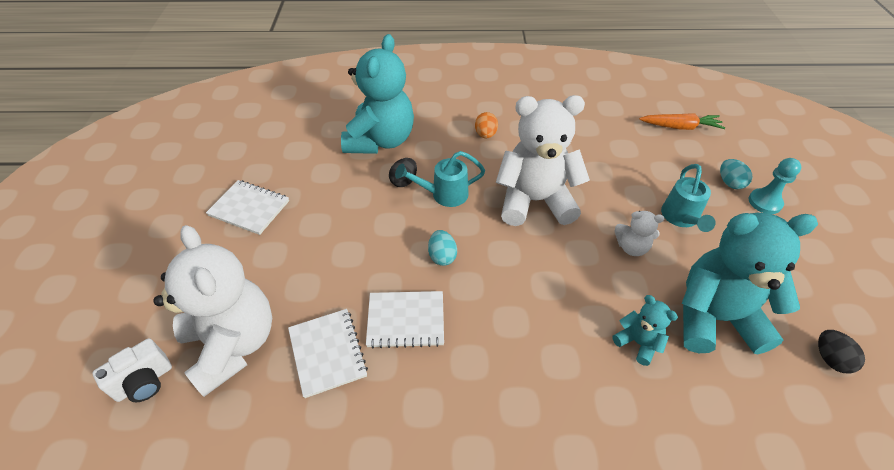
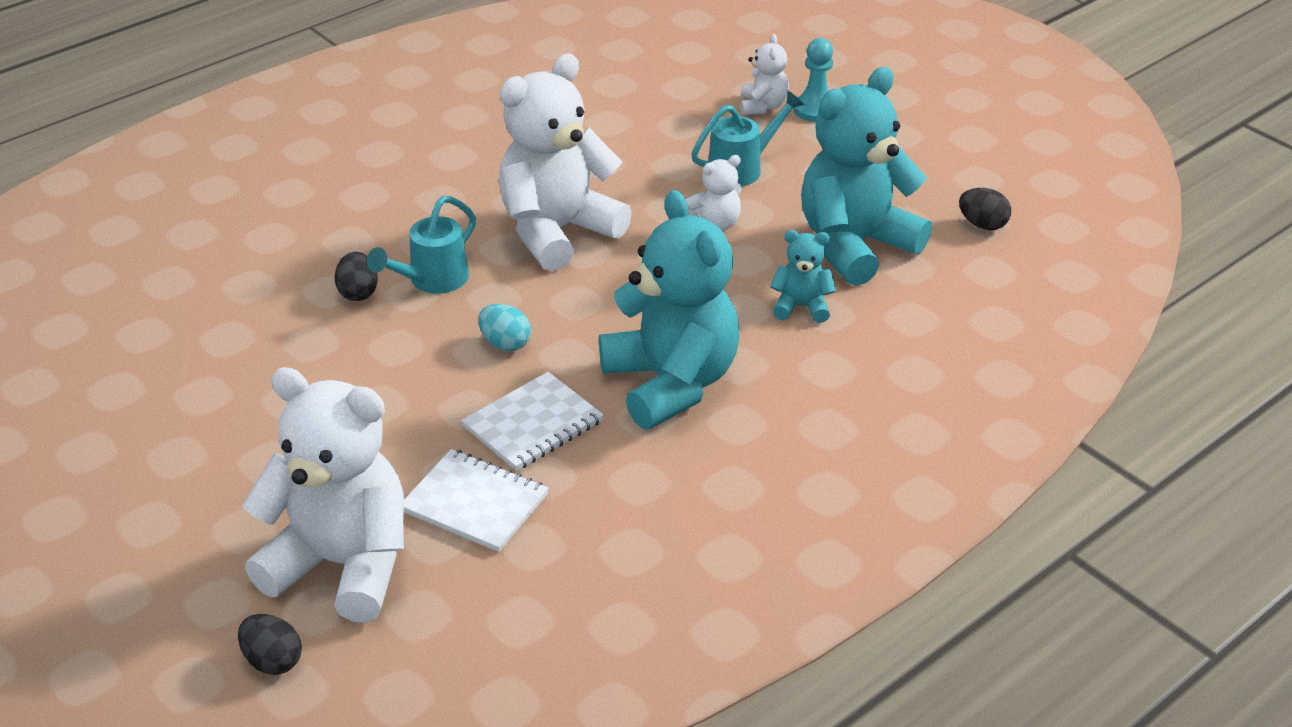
camera: 40 degrees left, 10 degrees down
(144, 382) = (273, 661): white camera -> black egg
(249, 208) = (164, 433): white notebook -> none
(381, 140) = (263, 263): turquoise teddy bear -> turquoise teddy bear (671, 383)
(485, 134) = (410, 187): orange egg -> none
(680, 127) = (654, 68): orange carrot -> none
(681, 218) = (742, 168): turquoise watering can -> turquoise watering can turned 90 degrees counterclockwise
(730, 183) = (762, 106): turquoise egg -> white teddy bear

